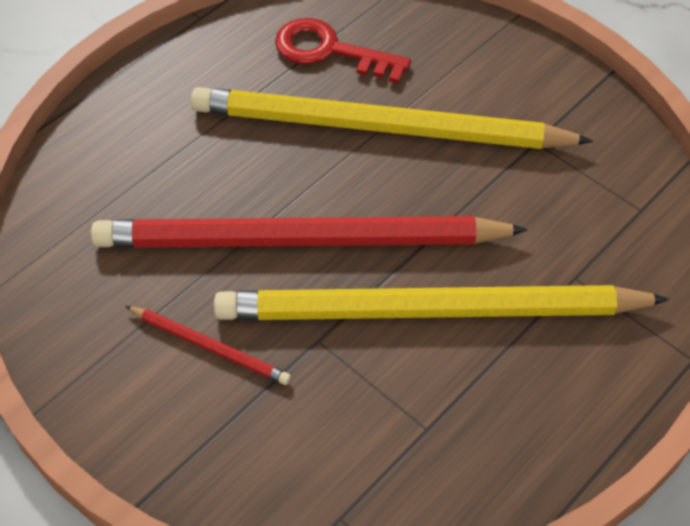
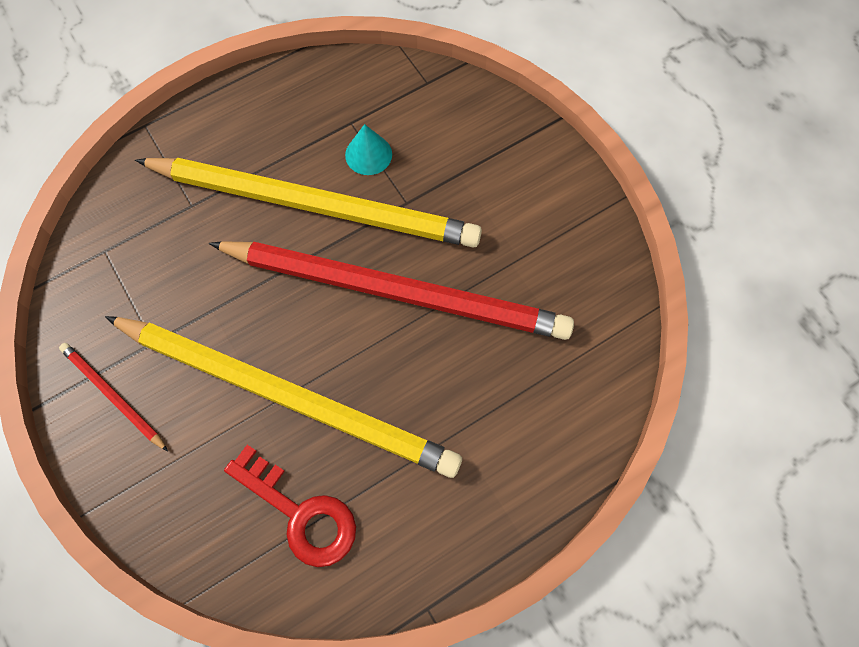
camera: 165 degrees left, 15 degrees up
(210, 347) = (489, 216): red pencil -> red pencil (113, 395)
(387, 389) = (368, 154): none -> turquoise cone

